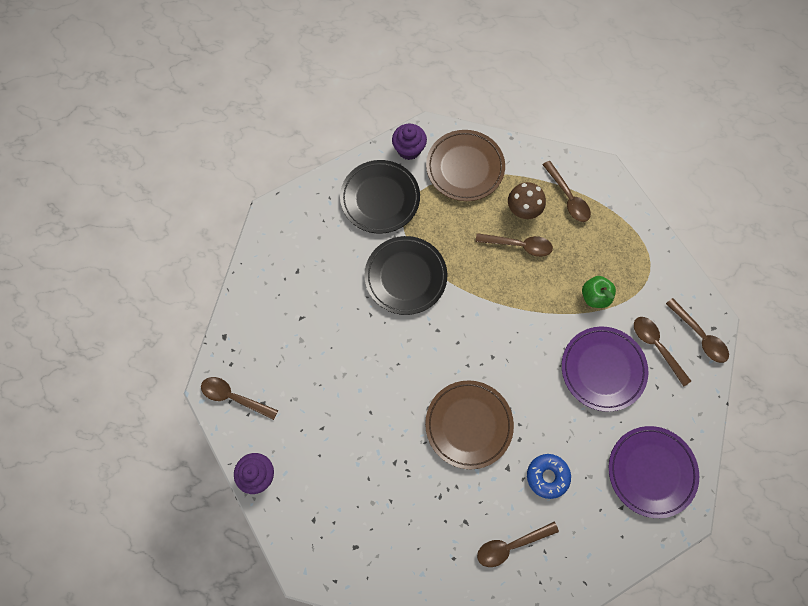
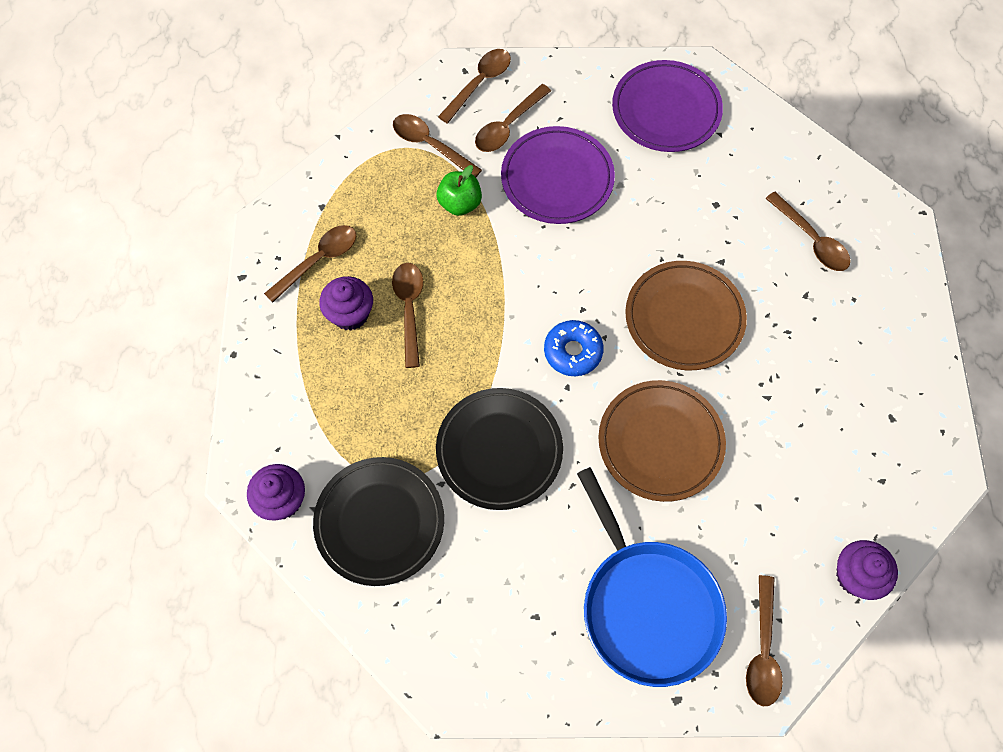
camera: 105 degrees left, 5 degrees down
(282, 337) = (647, 606): none -> blue pan
(465, 167) = (298, 409): brown plate -> brown plate (660, 442)
(523, 209) = (350, 314): brown mushroom -> purple cupcake
(547, 476) = (714, 216): blue donut -> blue donut (573, 351)
(648, 288) = (430, 145): none -> brown spoon

